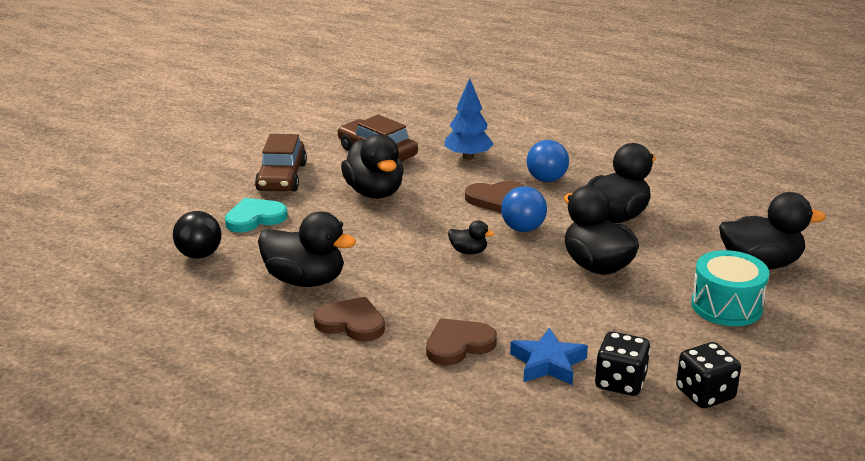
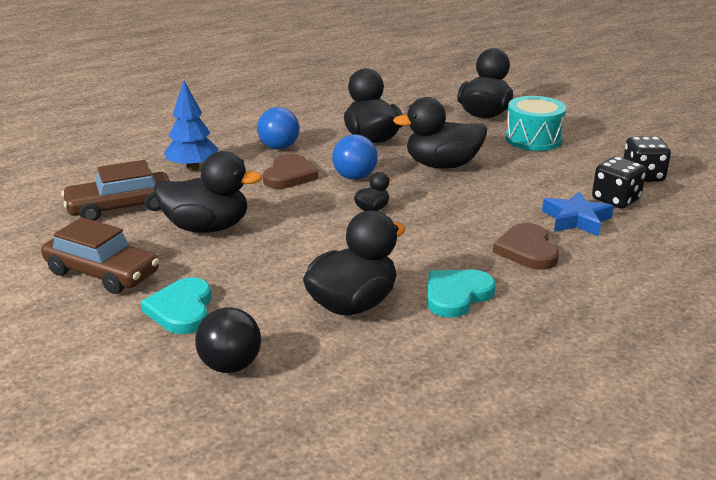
camera: 65 degrees left, 0 degrees up
(351, 323) = (456, 295): brown heart -> turquoise heart

